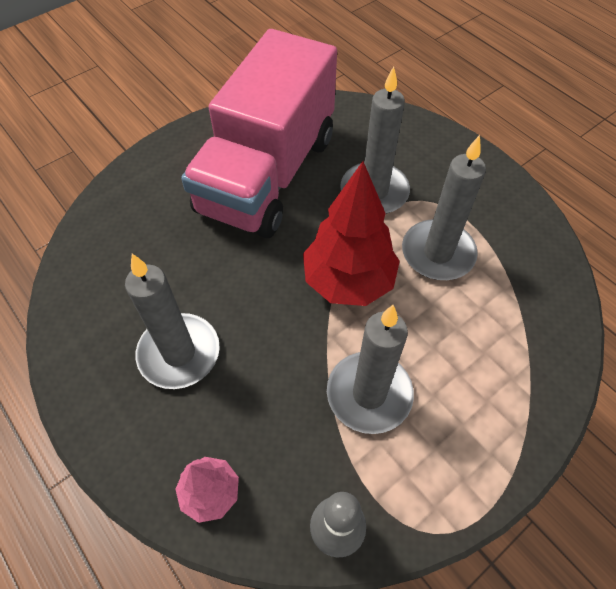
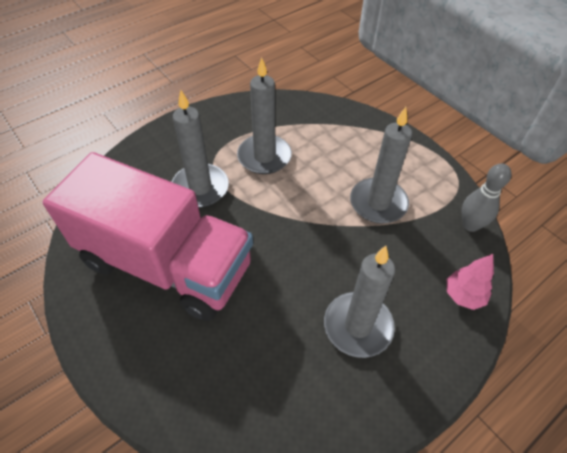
camera: 90 degrees left, 5 degrees down
(348, 281) = (288, 209): red tree -> none

